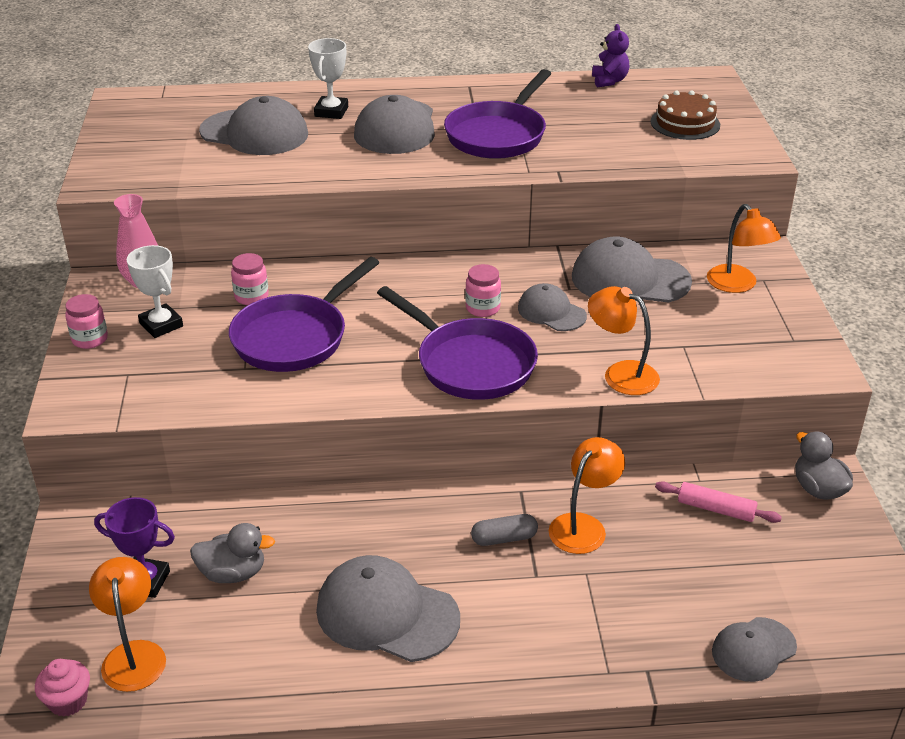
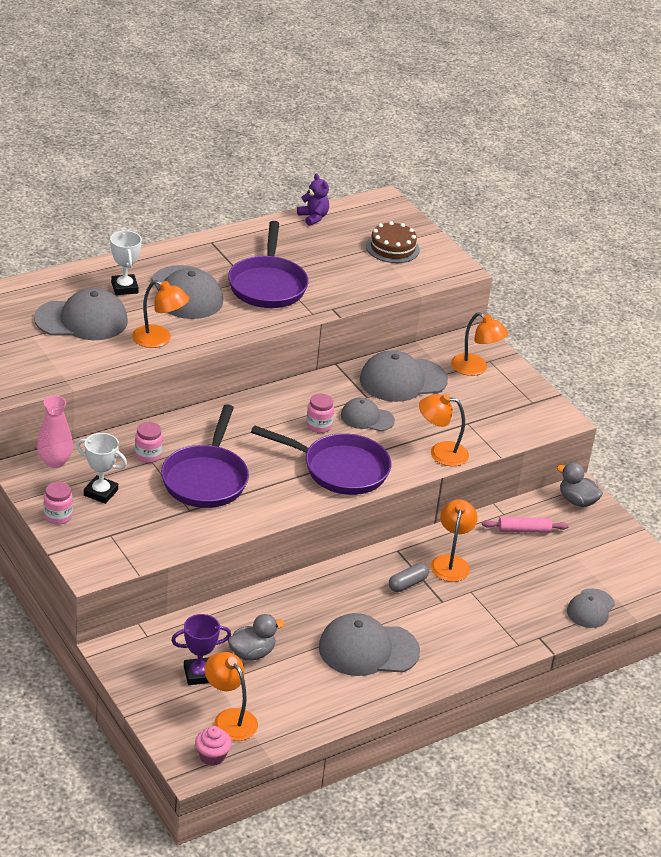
camera: 30 degrees left, 0 degrees up
(321, 166) = (159, 340): none -> orange lamp

